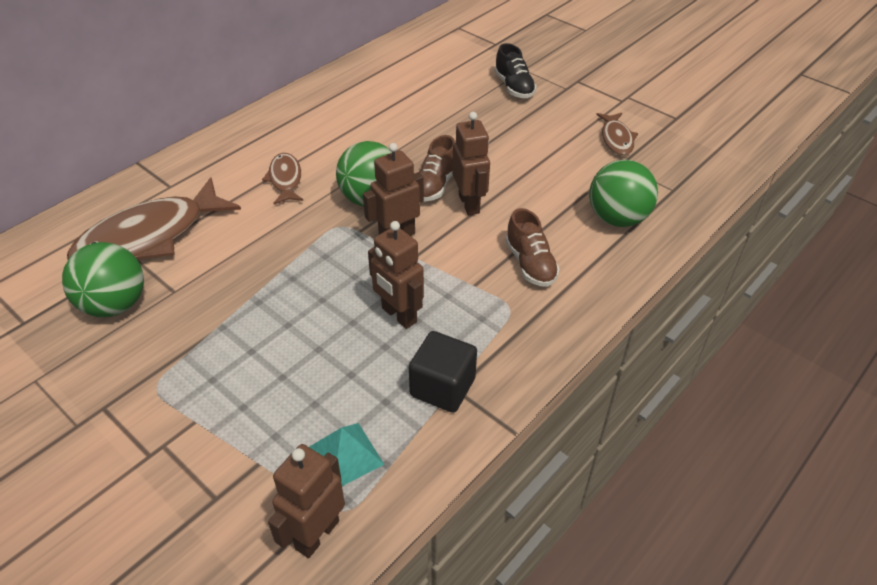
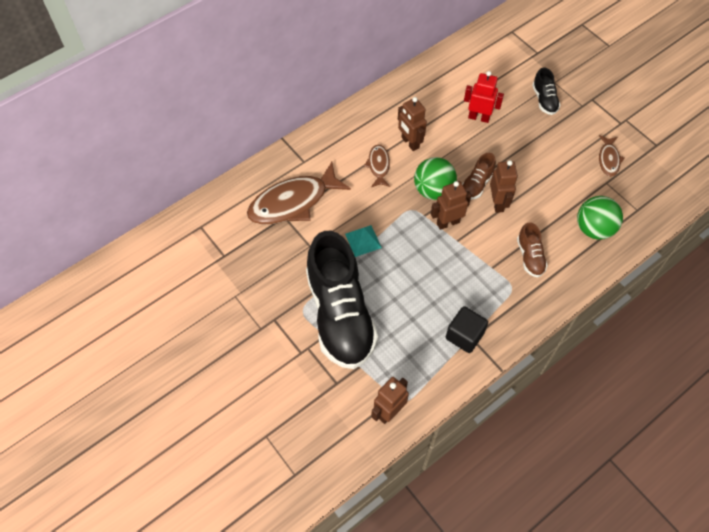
camera: 10 degrees right, 15 degrees up
(115, 305) = (275, 251): green ball -> none
(224, 384) = (340, 314): none -> black shoe
(345, 455) = (406, 369): turquoise pyramid -> turquoise pyramid (363, 240)
(398, 315) = (443, 283): brown robot -> brown robot (410, 143)
(427, 113) = (479, 117): none -> red robot

